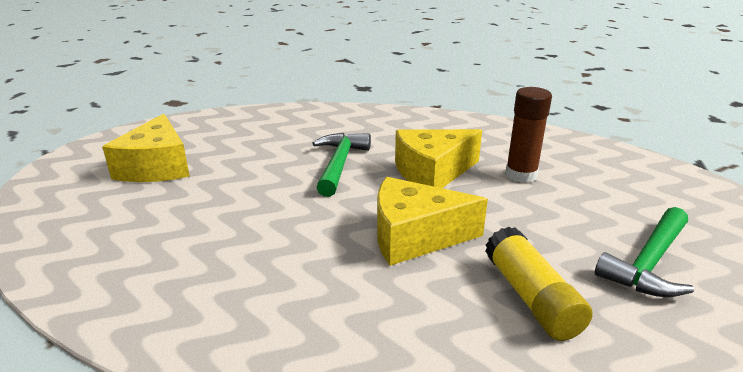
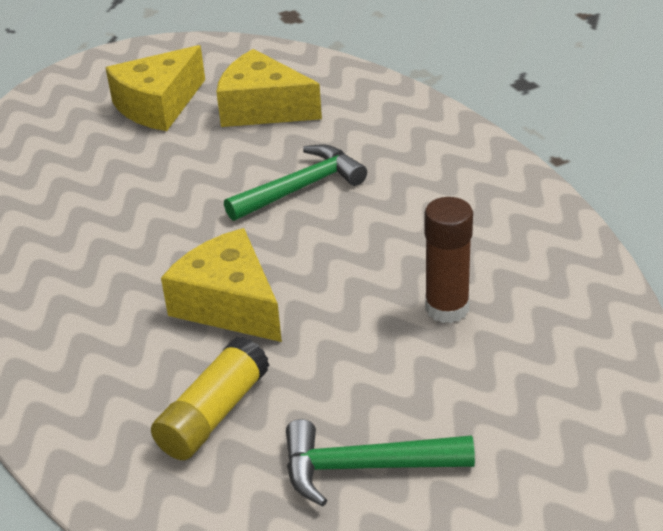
camera: 50 degrees right, 10 degrees up
(432, 172) = (366, 249): yellow cheese -> yellow cheese (262, 108)

